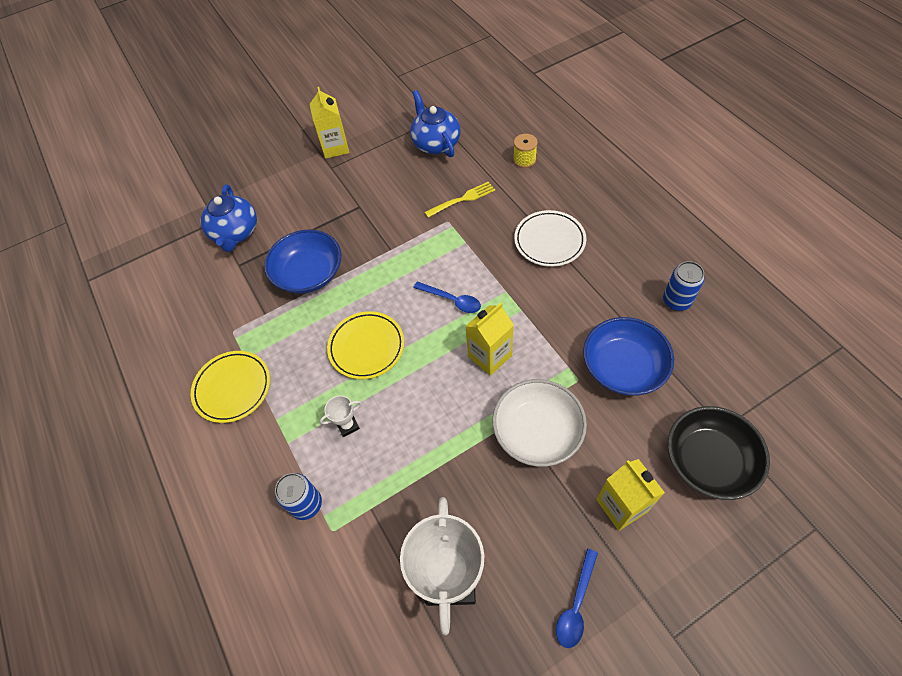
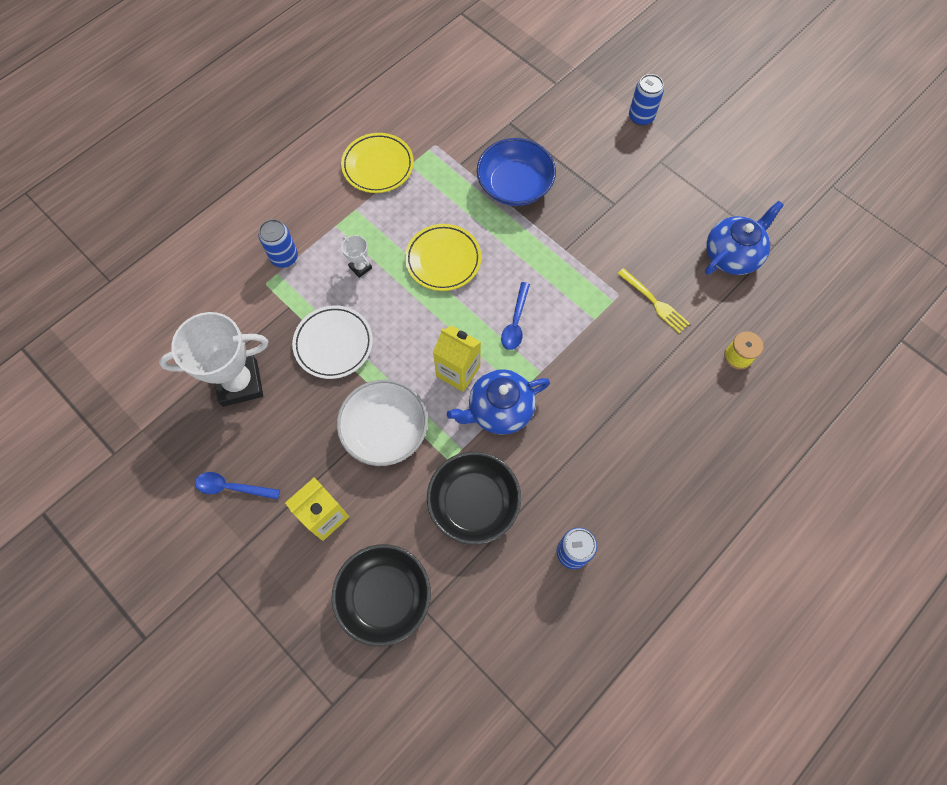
camera: 70 degrees right, 10 degrees up
(235, 233) = (546, 106): blue teapot -> blue teapot (499, 409)
(281, 170) = (641, 117): none -> blue can
(335, 147) = (691, 156): yellow carton -> none
(549, 241) = (620, 404): white plate -> white plate (333, 344)
(623, 367) = (473, 503): blue bowl -> black bowl

